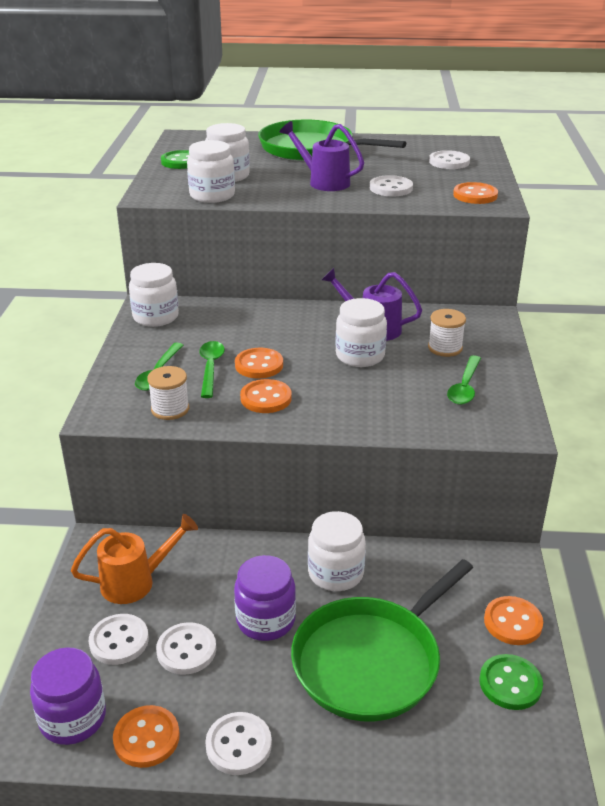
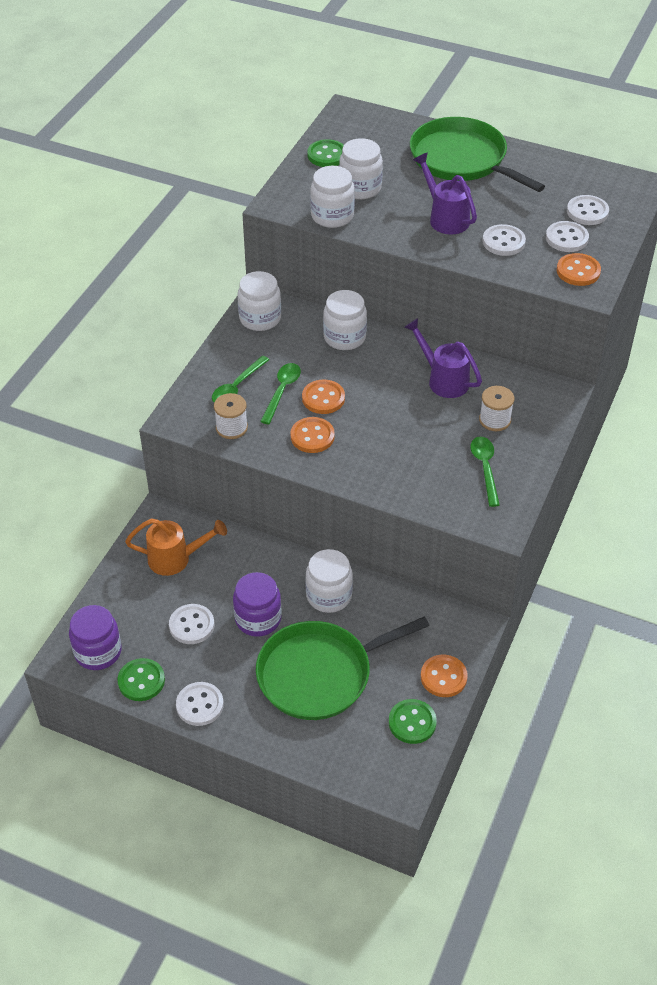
camera: 20 degrees right, 15 degrees up
(119, 641) = (147, 604): white button -> white button (566, 238)
(146, 738) = (141, 681): orange button -> green button
(360, 356) = (414, 410): white jar -> white jar (344, 337)
(464, 387) = (485, 468): green spoon -> green spoon turned 135 degrees clockwise

